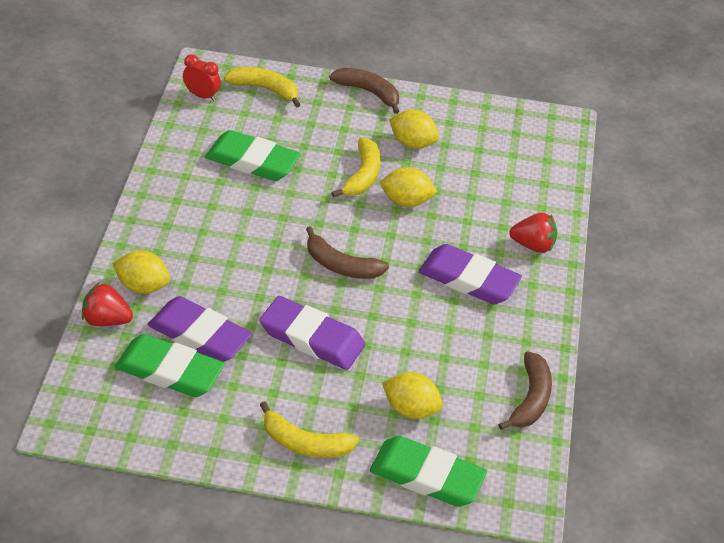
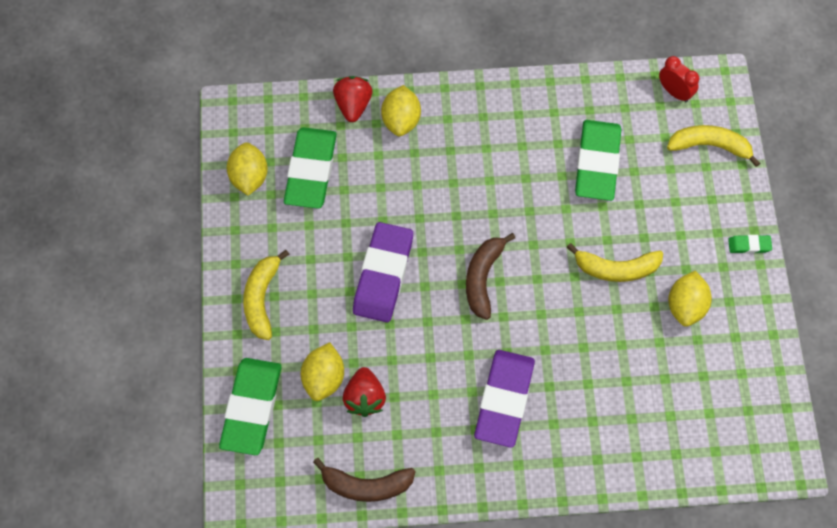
camera: 80 degrees right, 20 degrees up
(199, 335) = (358, 182): purple eraser -> none
(202, 96) = (674, 92): red clock -> red clock turned 60 degrees counterclockwise
(265, 89) = (710, 146): yellow banana -> yellow banana turned 90 degrees counterclockwise
(368, 92) = (749, 245): brown banana -> green eraser
(406, 201) = (594, 319): yellow lemon -> yellow lemon (249, 177)
(533, 245) = (575, 456): red strawberry -> red strawberry (364, 398)

